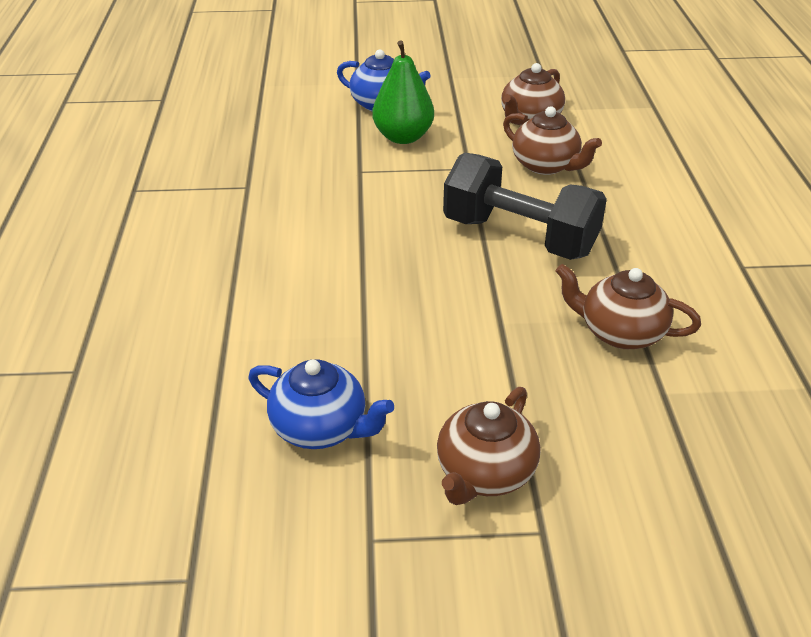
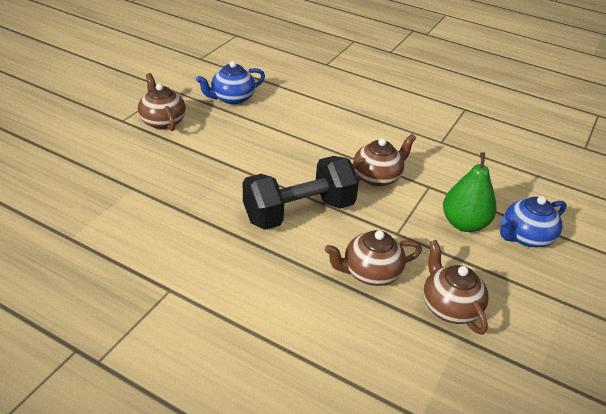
camera: 120 degrees right, 0 degrees up
(620, 332) = (184, 200): brown teapot -> brown teapot (377, 177)

